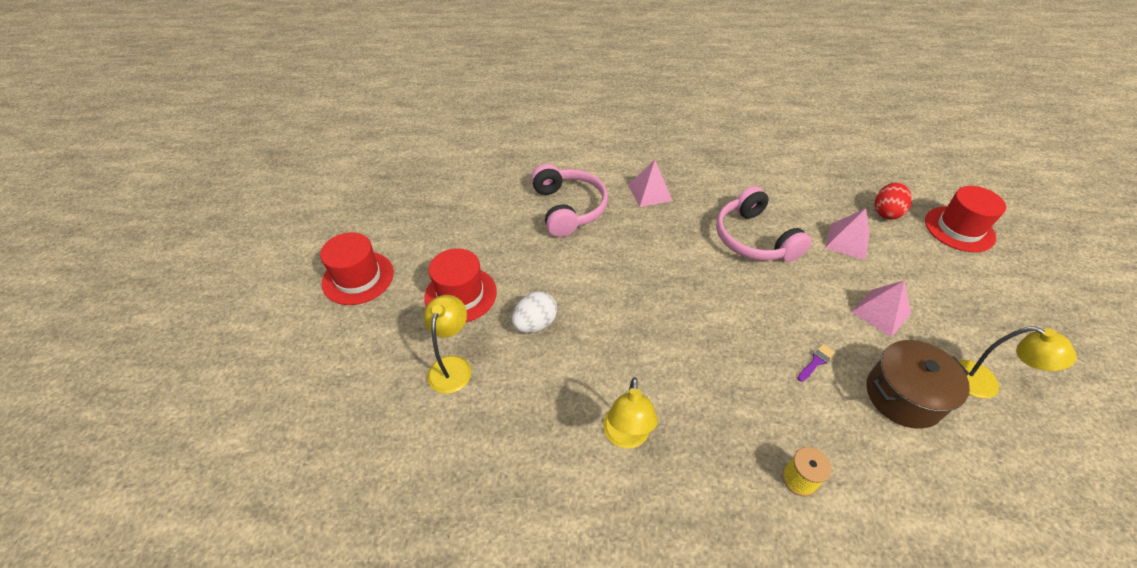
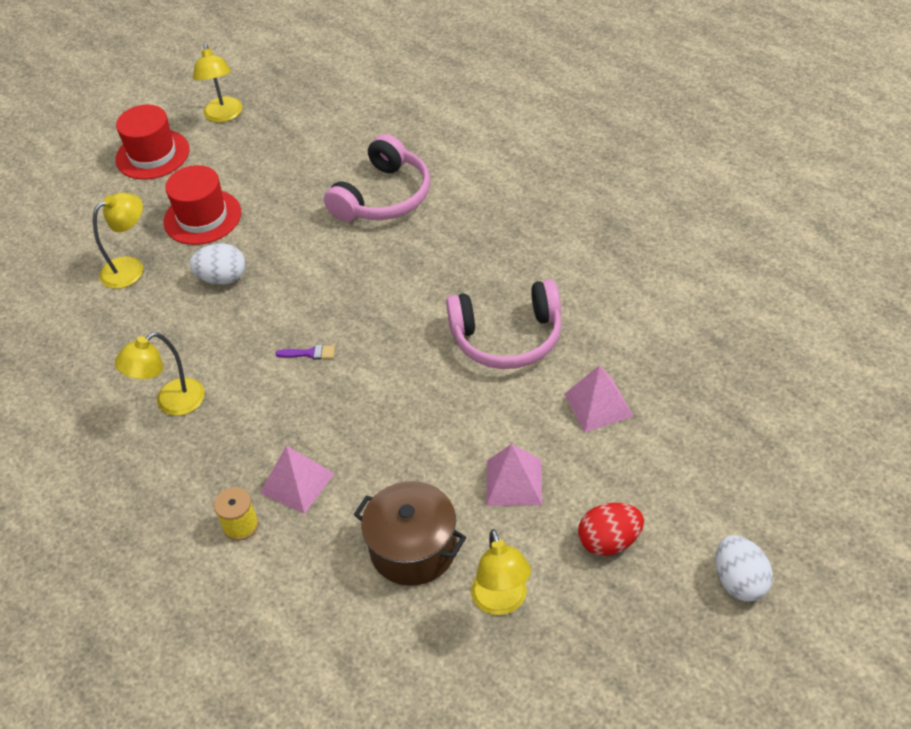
camera: 50 degrees right, 0 degrees up
(382, 222) = (224, 116): none -> yellow lamp
(650, 192) = (480, 228): pink pyramid -> pink pyramid (297, 483)
(754, 239) = (507, 337): pink headphones -> pink headphones turned 120 degrees counterclockwise
(816, 361) = (387, 469): purple brush -> purple brush (310, 353)
(886, 212) = (696, 409): red egg -> red egg (610, 542)
(959, 229) = (751, 482): red hat -> none
(1034, 278) = (740, 581): none -> white egg

